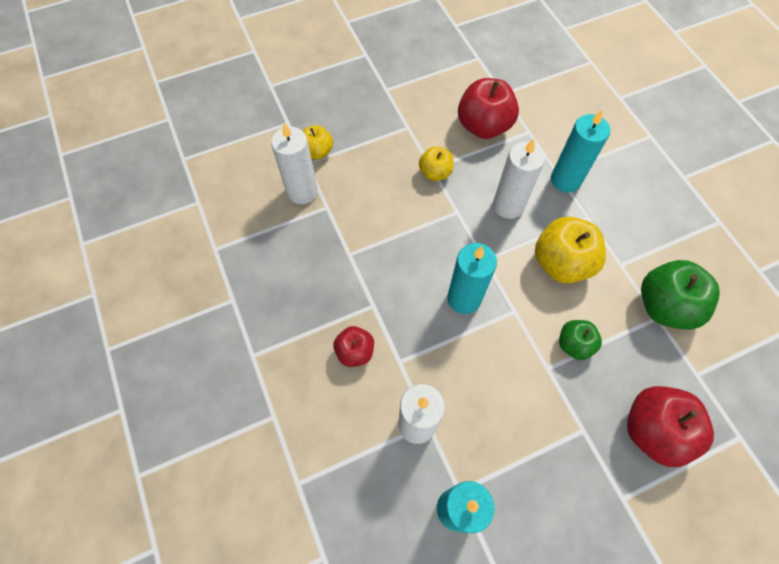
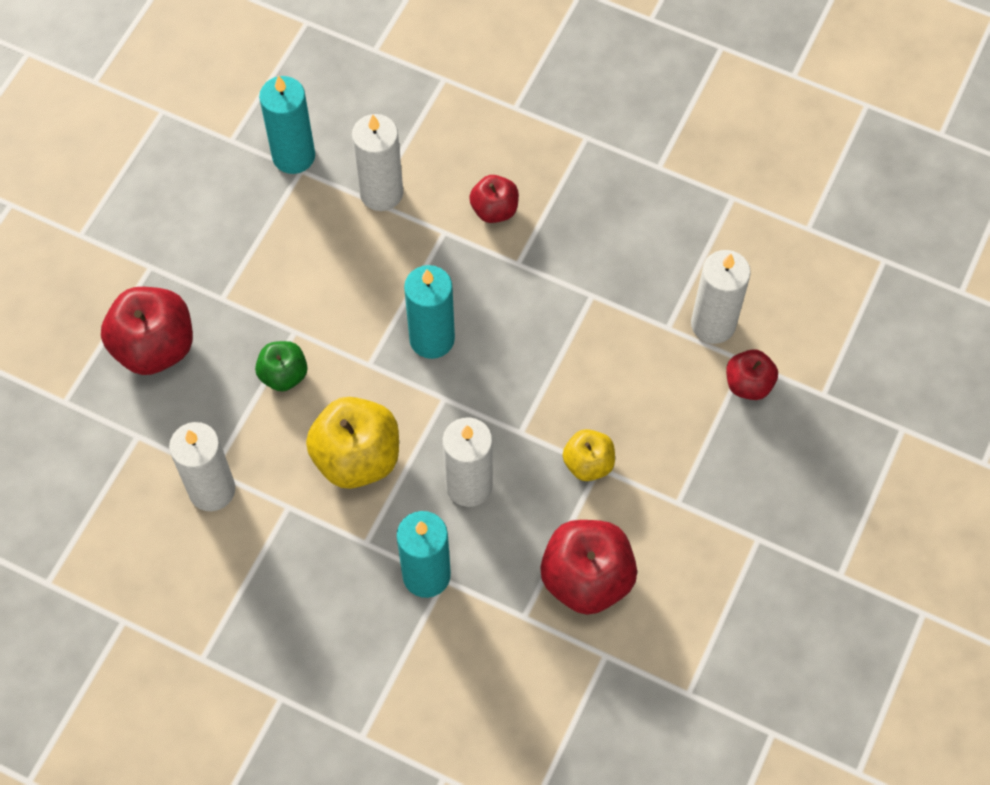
camera: 140 degrees right, 0 degrees up
(317, 152) = (748, 384): yellow apple -> red apple
(664, 306) = (212, 490): green apple -> white candle

